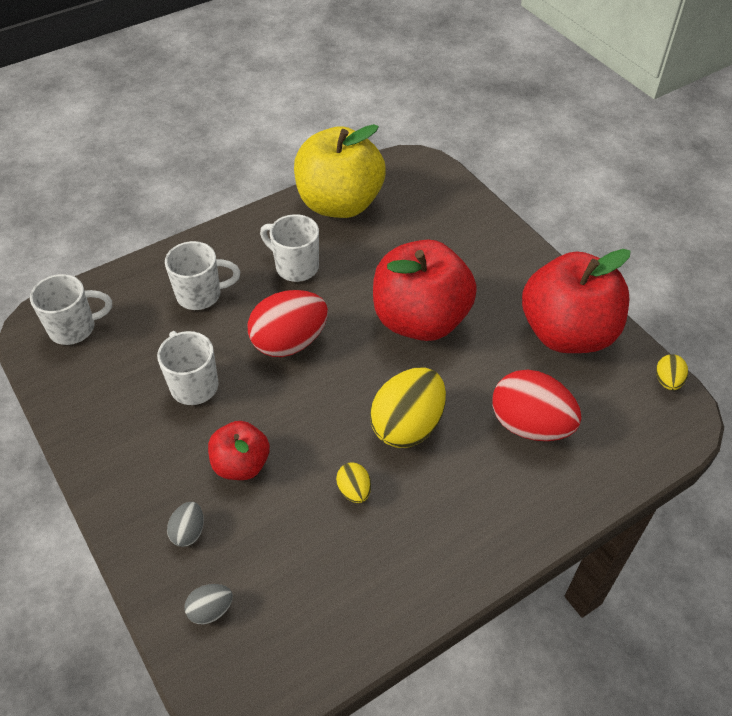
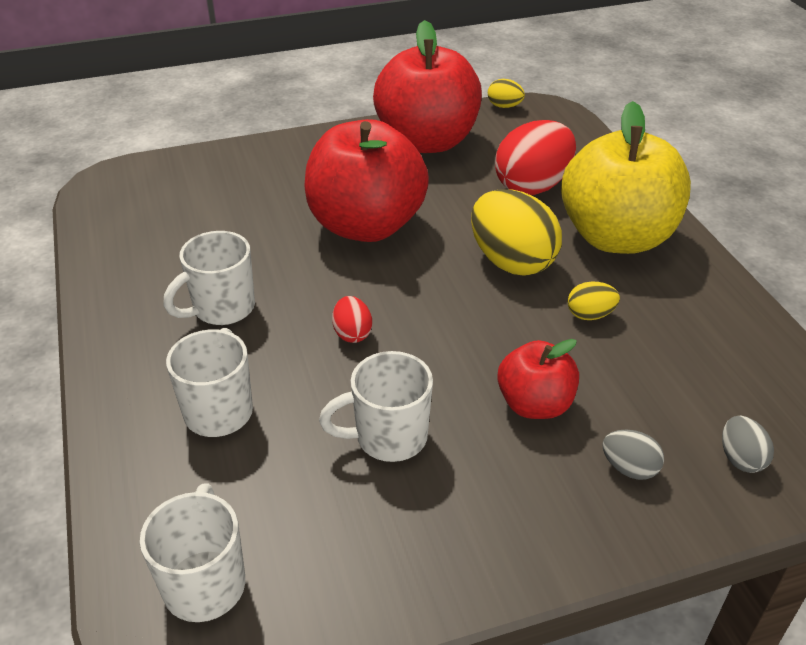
camera: 75 degrees left, 10 degrees down
(289, 342) = (352, 333): red egg -> red egg, size x0.47
(339, 204) = (132, 252): yellow apple -> yellow apple (616, 237)

